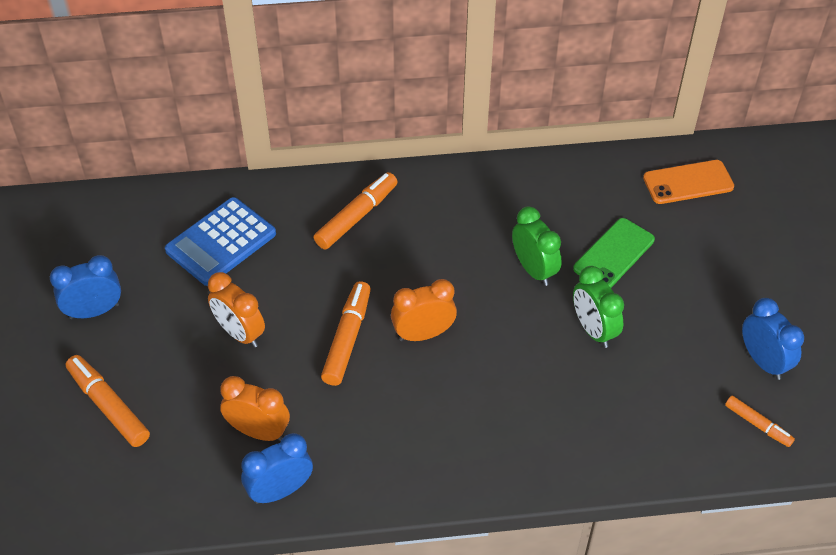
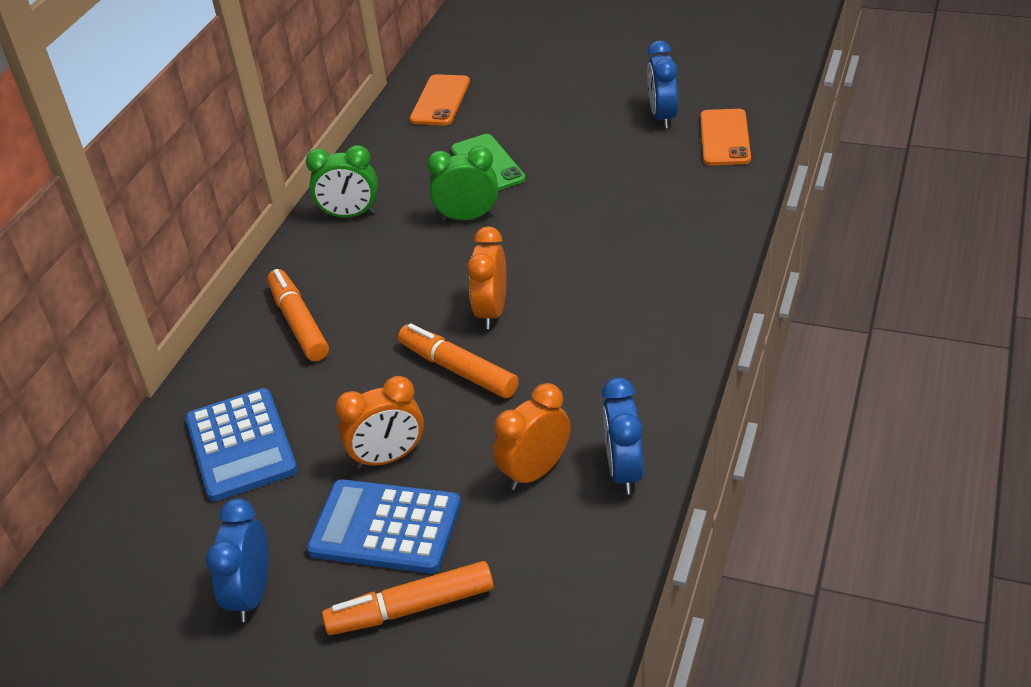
camera: 60 degrees left, 10 degrees down
(174, 360) = (385, 527): none -> blue calculator
(593, 330) = (565, 200): green clock -> green clock (350, 215)
(758, 425) = (724, 138): orange marker -> orange phone
(763, 361) = (662, 117): blue clock -> blue clock turned 90 degrees counterclockwise

